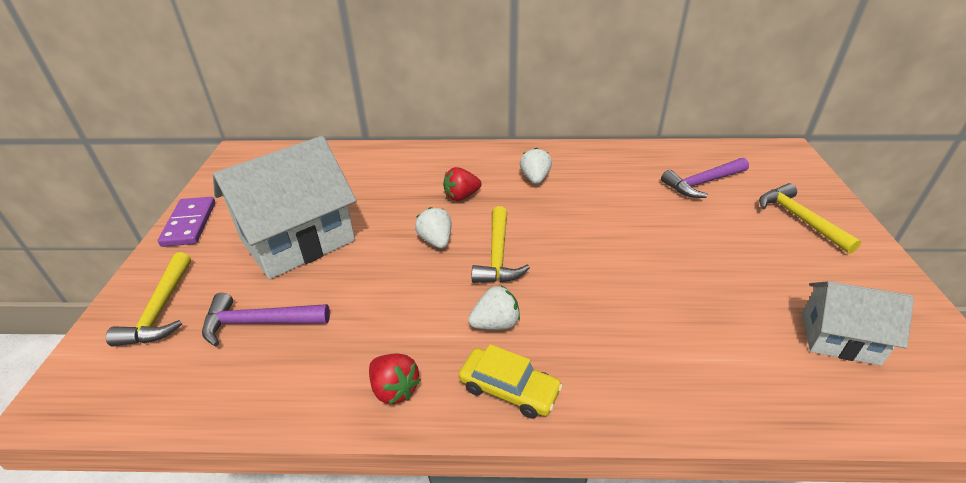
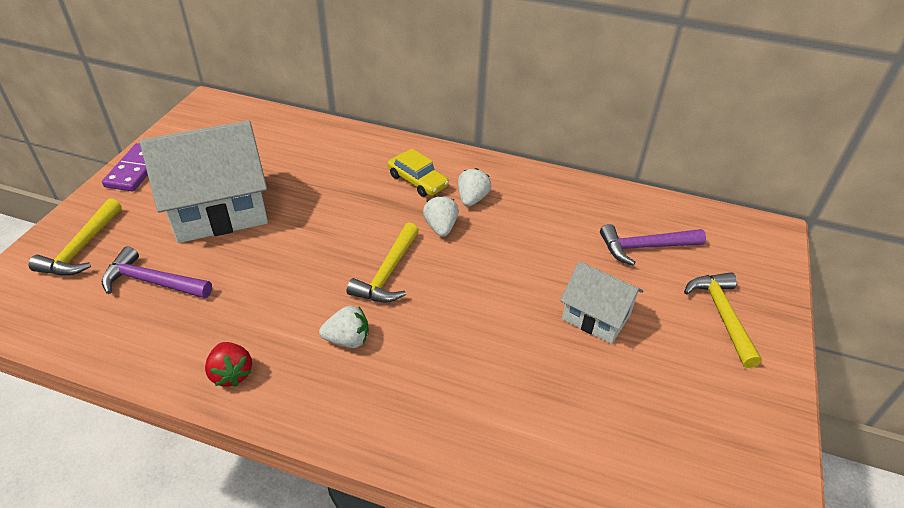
camera: 15 degrees right, 5 degrees up
(436, 241) = (339, 243): white strawberry -> white strawberry (441, 227)
(461, 196) = (388, 201): red strawberry -> none
(509, 389) = (325, 402): yellow car -> yellow car (417, 181)
(839, 338) = (665, 450): white house -> white house (596, 317)

